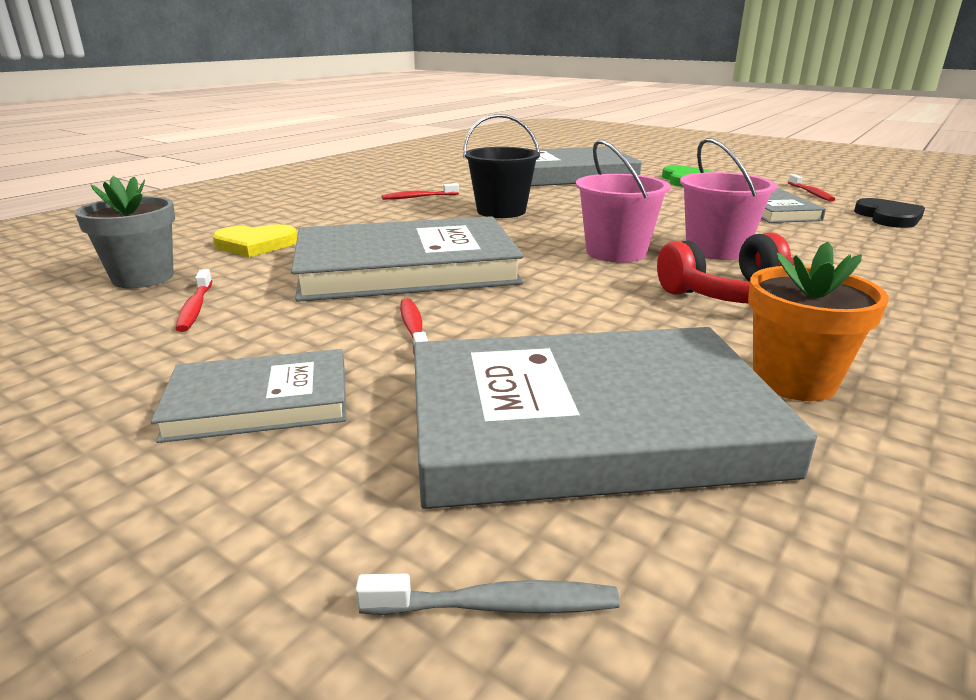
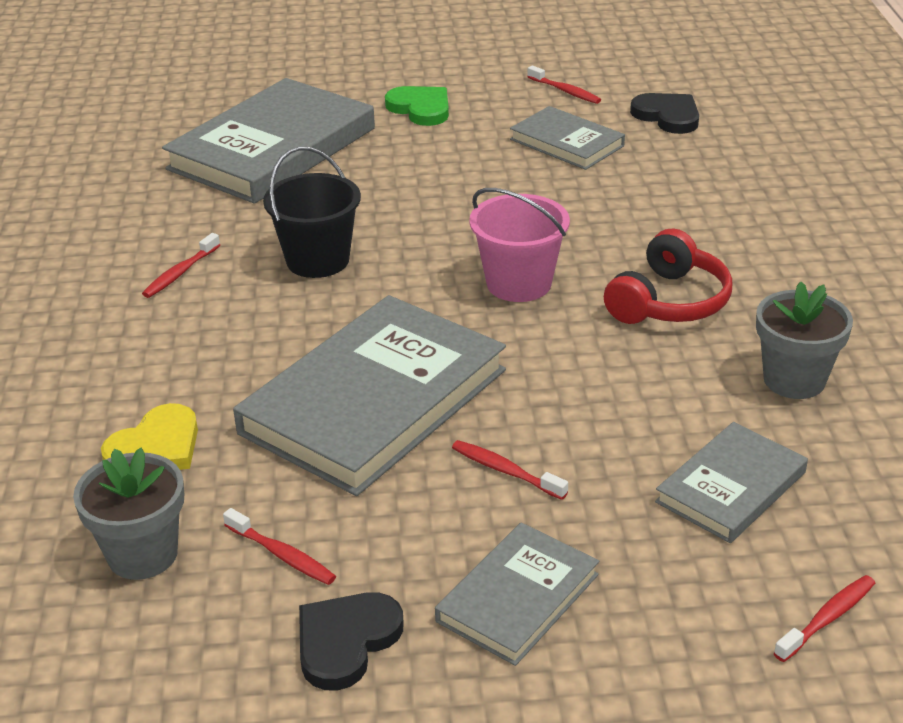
camera: 40 degrees left, 10 degrees up
(115, 364) = (346, 641): none -> black heart
(497, 606) = (827, 618): grey toothbrush -> red toothbrush
(587, 424) = (731, 487): grey book -> grey book, size x0.53
(716, 250) = (592, 240): pink bucket -> none
(793, 381) = (794, 380): orange flower pot -> grey flower pot

